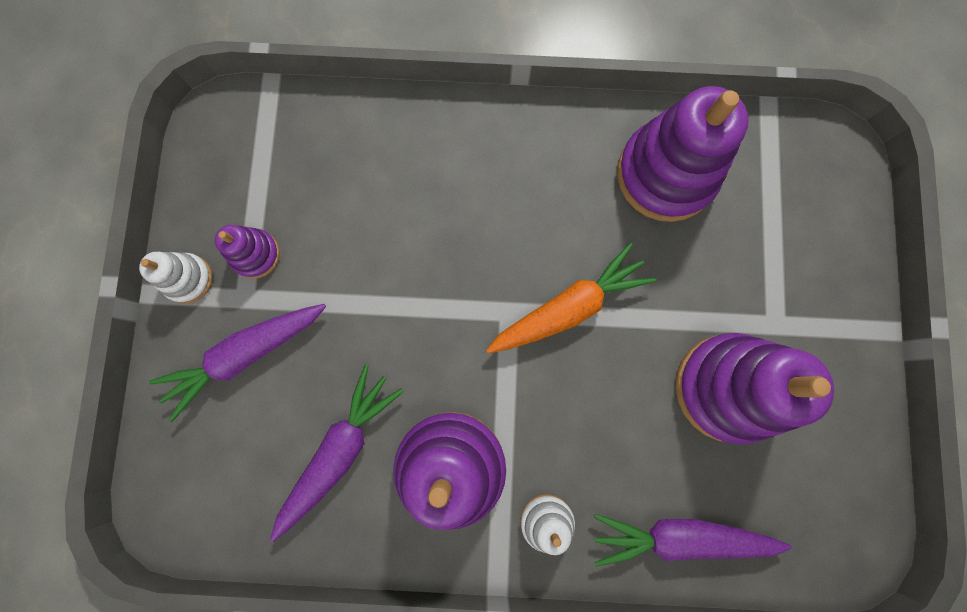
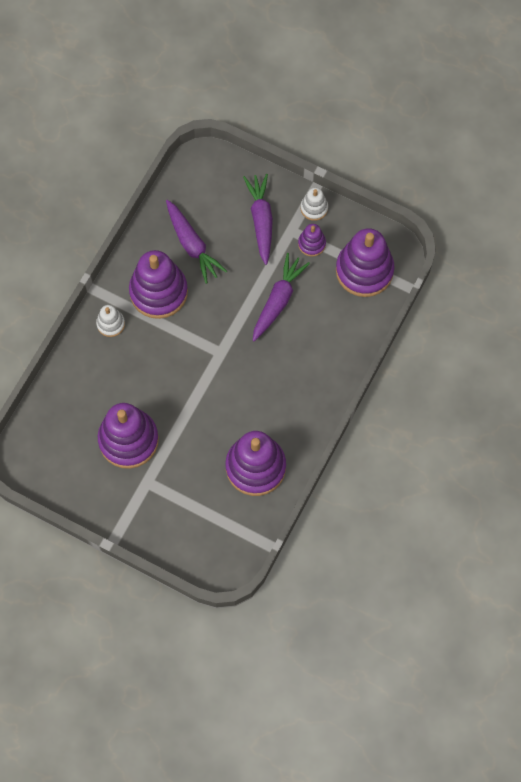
camera: 115 degrees right, 10 degrees down
(269, 155) = (364, 270): none -> purple stacking toy
(569, 307) = (208, 382): orange carrot -> none
(679, 536) = (72, 381): purple carrot -> purple carrot (278, 300)

